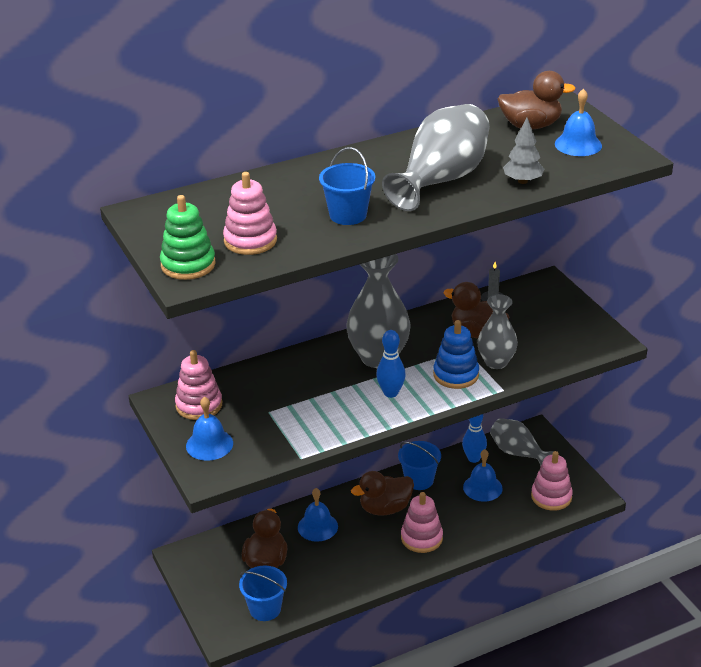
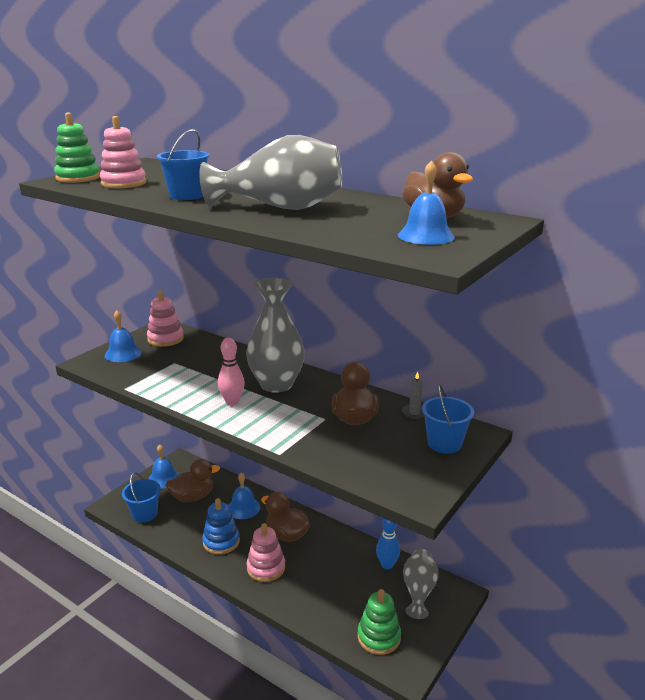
camera: 60 degrees right, 10 degrees down
(391, 393) = (232, 402): blue bowling pin -> pink bowling pin
(419, 480) = (334, 542): blue bucket -> blue bucket (444, 443)
(456, 375) = (282, 424): blue stacking toy -> blue stacking toy (221, 542)
(482, 487) = (354, 584): blue bell -> blue bell (164, 478)
(496, 362) = (319, 439): grey vase -> none
(522, 181) = (315, 229): grey tree -> none
(551, 496) = (379, 637): pink stacking toy -> green stacking toy

